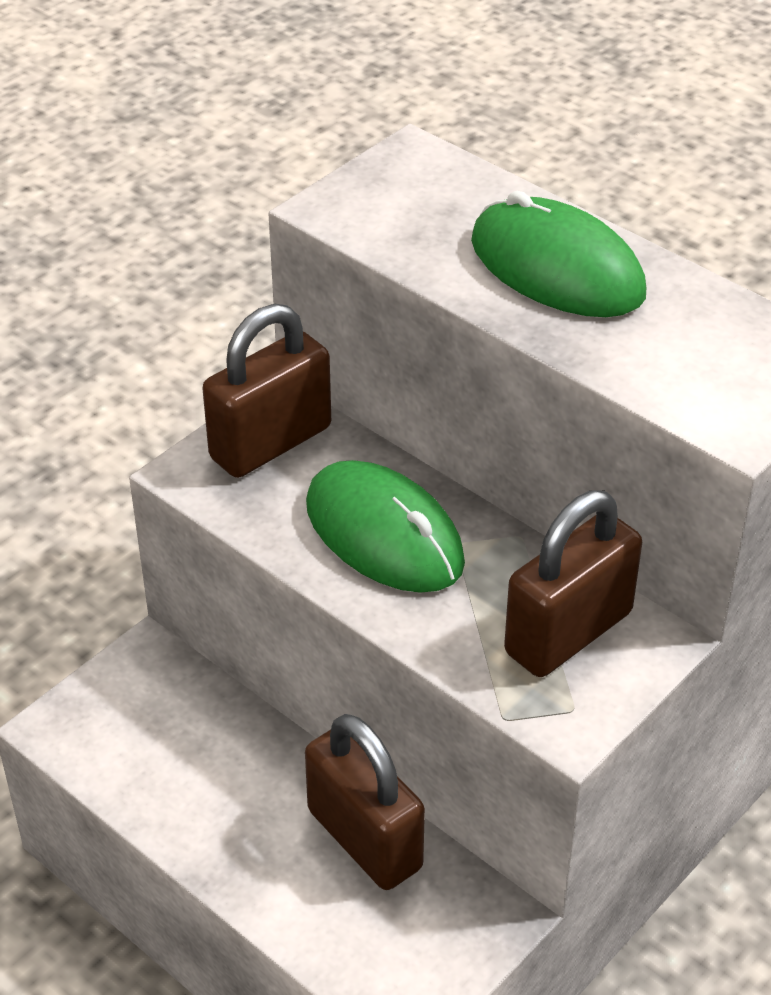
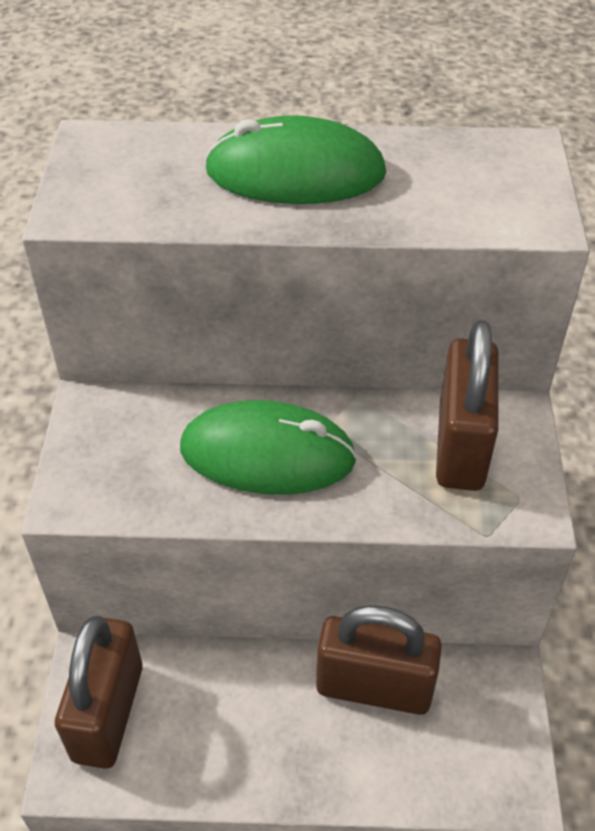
camera: 40 degrees left, 5 degrees up
(271, 443) = (112, 436): brown padlock -> brown padlock (108, 713)

